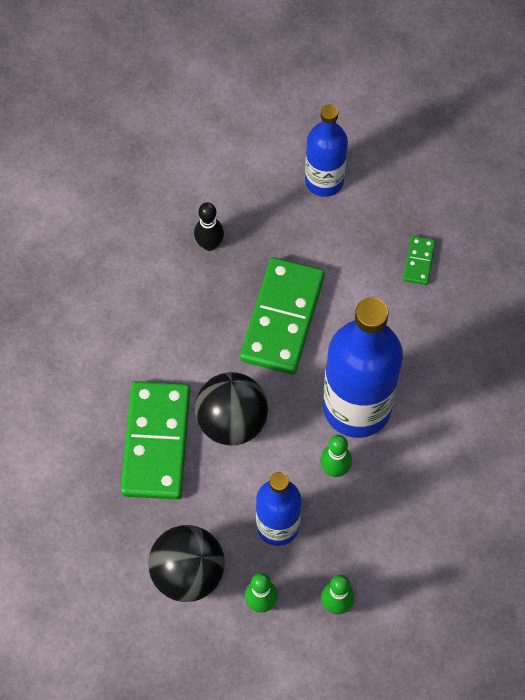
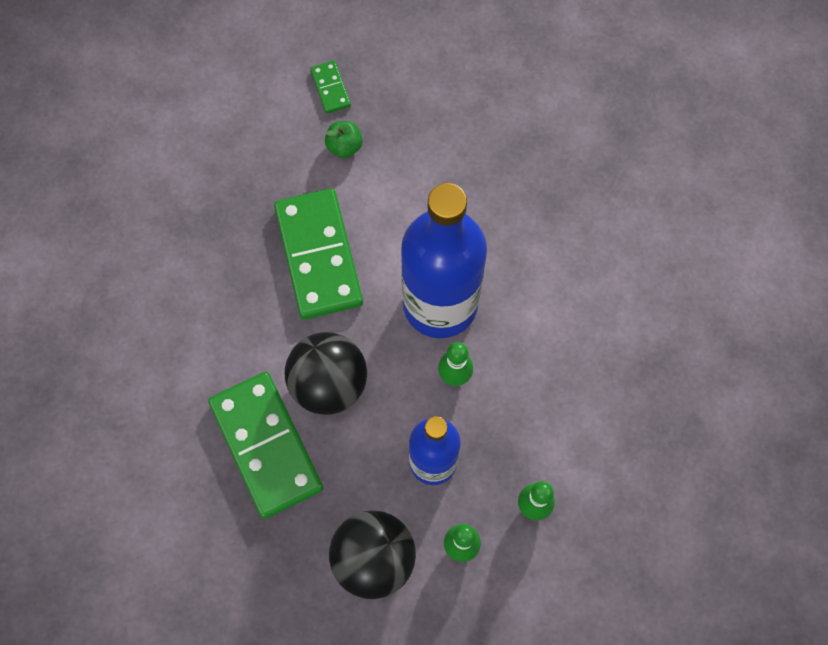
camera: 30 degrees left, 5 degrees up
(209, 244) = (204, 221): black bowling pin -> none
(324, 181) = (281, 102): blue bottle -> none
(354, 242) = (344, 146): none -> green apple
(419, 261) = (416, 133): green domino -> green domino (330, 88)

